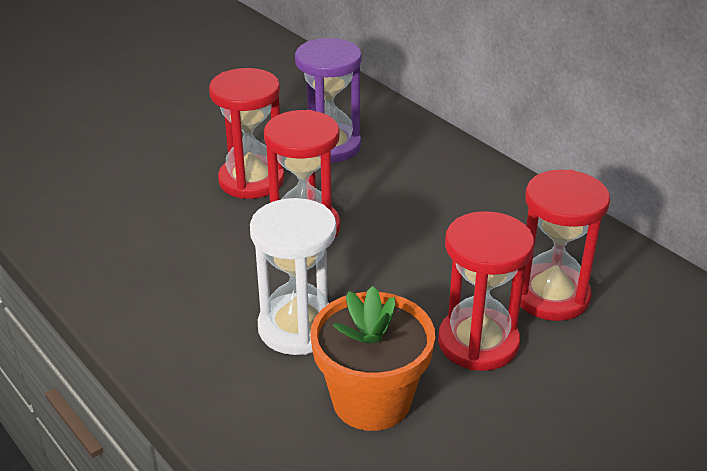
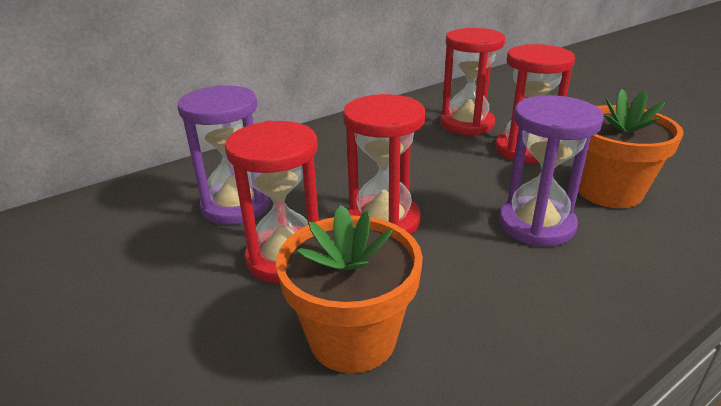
camera: 85 degrees left, 5 degrees down
(156, 218) = (352, 338): none -> orange flower pot
(297, 327) = (536, 225): white hourglass -> purple hourglass

